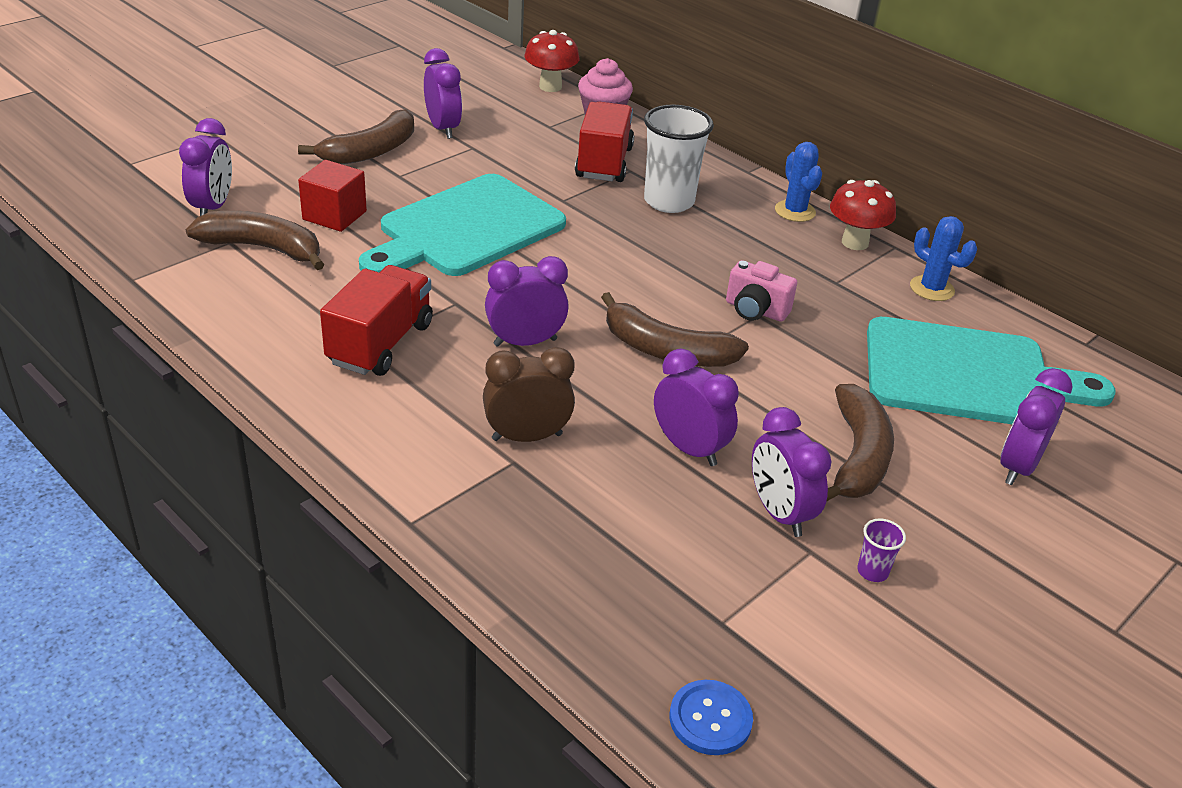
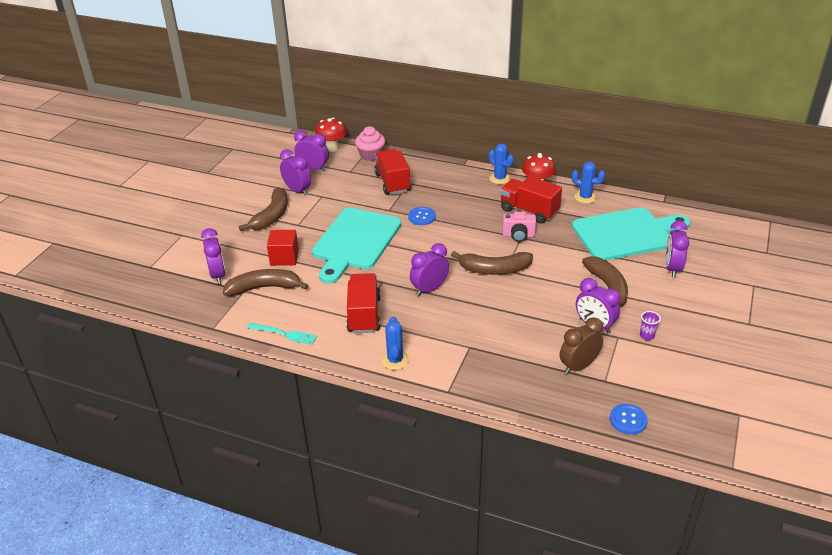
camera: 20 degrees left, 0 degrees up
(228, 327) = (284, 334): none -> turquoise fork
(366, 435) = (395, 360): none -> blue cactus
(527, 437) = (466, 333): brown clock -> brown clock (578, 366)
(609, 227) = (422, 217): none -> blue button
(669, 201) = (439, 193): white cup -> none
(689, 448) = (538, 312): purple clock -> purple clock (313, 169)
(807, 278) = (529, 211): none -> red truck

